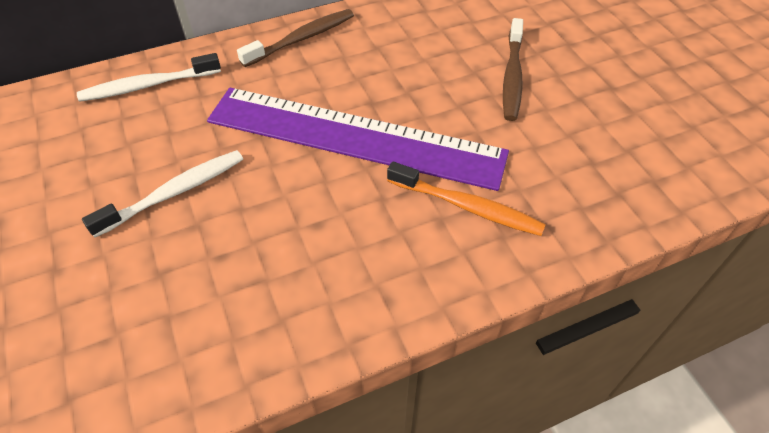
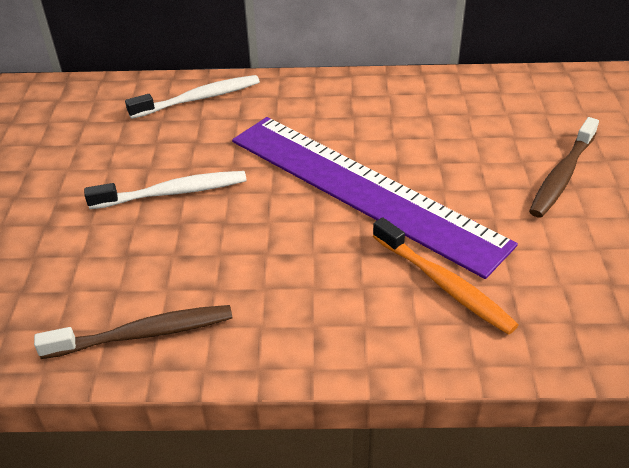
camera: 25 degrees right, 10 degrees down
(149, 85) = (198, 99): white toothbrush -> white toothbrush turned 150 degrees clockwise
(301, 39) = (357, 91): brown toothbrush -> brown toothbrush (142, 334)

